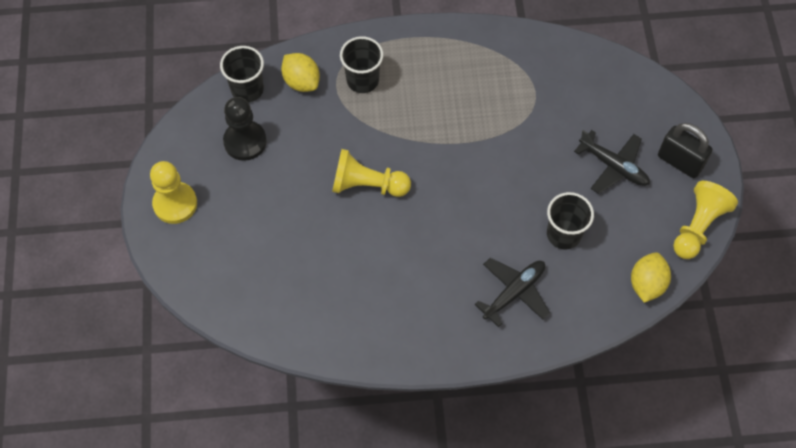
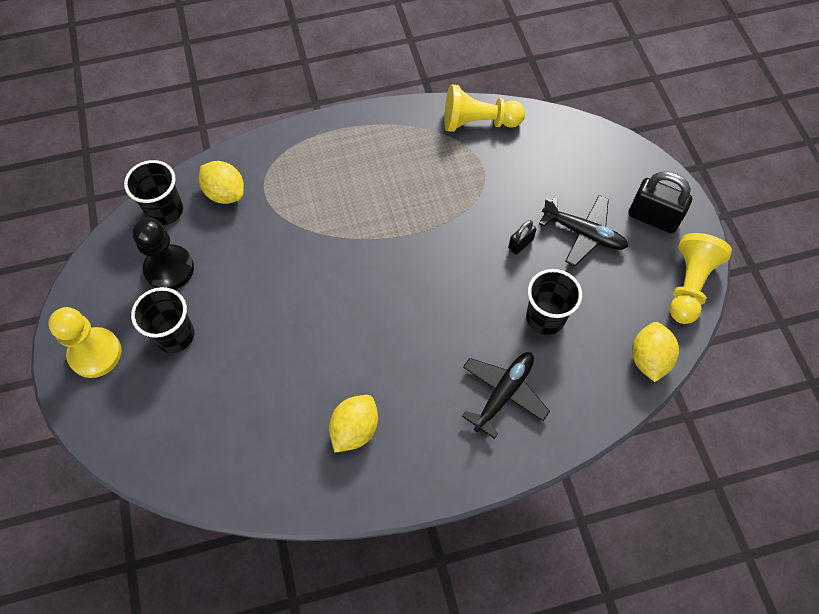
camera: 10 degrees left, 0 degrees up
(362, 80) = (293, 182): black cup -> black cup (175, 335)
(367, 185) = (316, 296): yellow pawn -> yellow pawn (478, 122)
(383, 301) = (355, 429): none -> yellow lemon
(555, 167) = (520, 244): none -> black padlock

